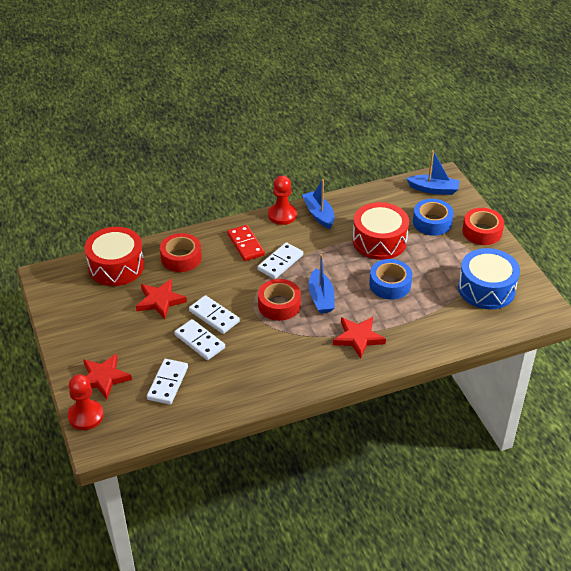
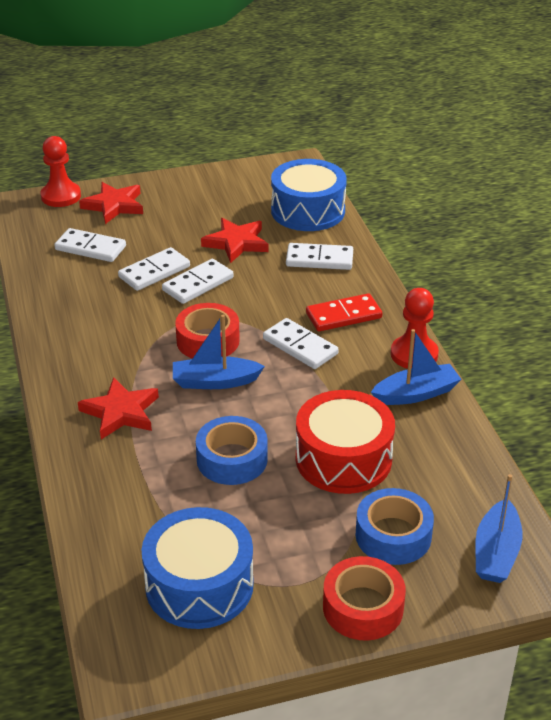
camera: 95 degrees right, 5 degrees down
(116, 266) = (308, 211): red drum -> blue drum
(181, 258) = (319, 259): red tape -> white domino

